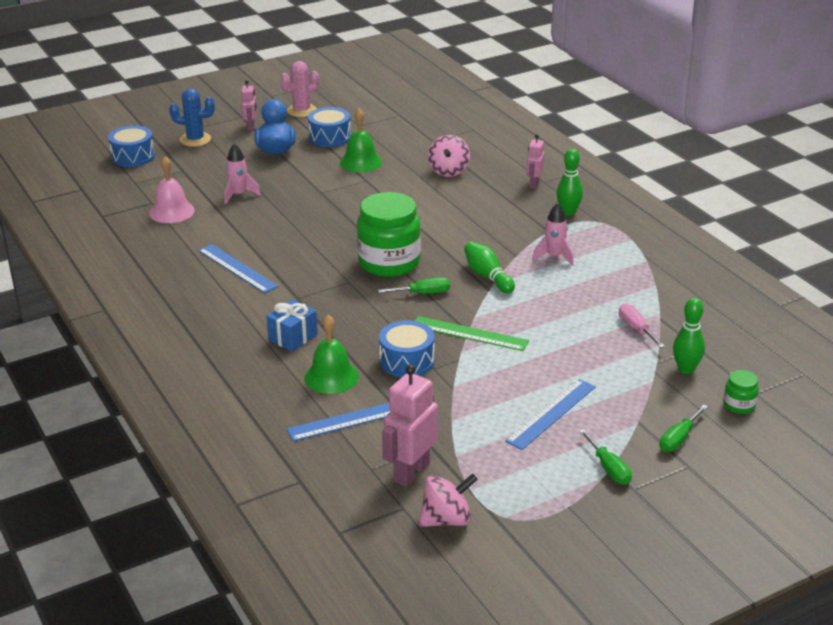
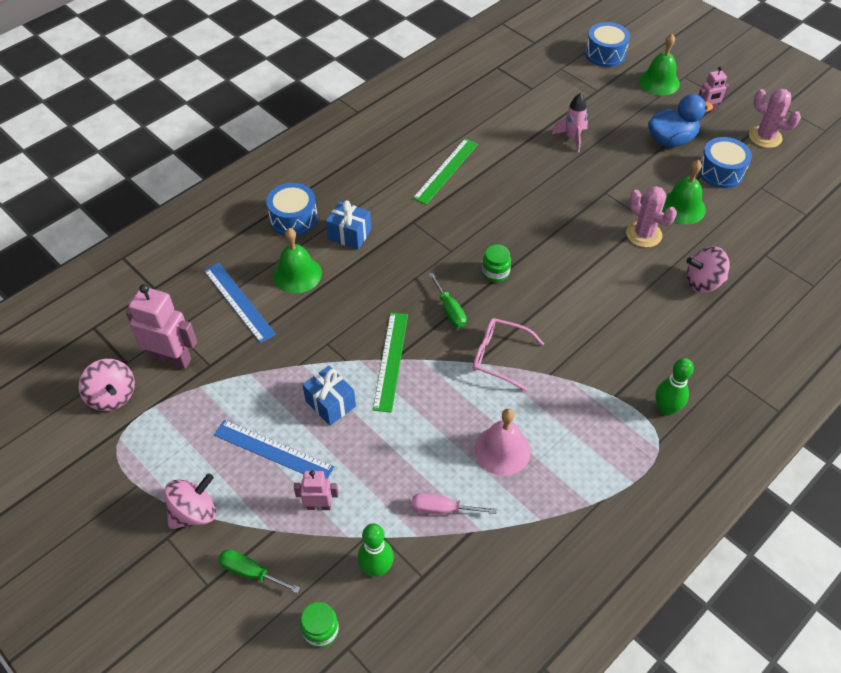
camera: 75 degrees right, 20 degrees up
(171, 211) = (522, 104): pink bell -> pink bell (502, 450)
(195, 139) = (659, 82): blue cactus -> green bell
(237, 268) = (446, 170): blue ruler -> green ruler
(382, 185) = (644, 234): none -> pink cactus
(389, 263) = (495, 273): green jar -> green jar, size x0.44
(407, 361) = (333, 321): blue drum -> blue drum (293, 218)
(487, 276) = (499, 357): green bowling pin -> pink glasses
(507, 374) = (330, 403): none -> blue gift
(534, 184) = (714, 365): pink robot -> pink robot (319, 505)
(554, 257) = (561, 410): pink rocket -> none
(609, 469) = (194, 512): green screwdriver -> pink spinning top
(636, 328) = (442, 509): pink screwdriver -> pink screwdriver turned 135 degrees counterclockwise

